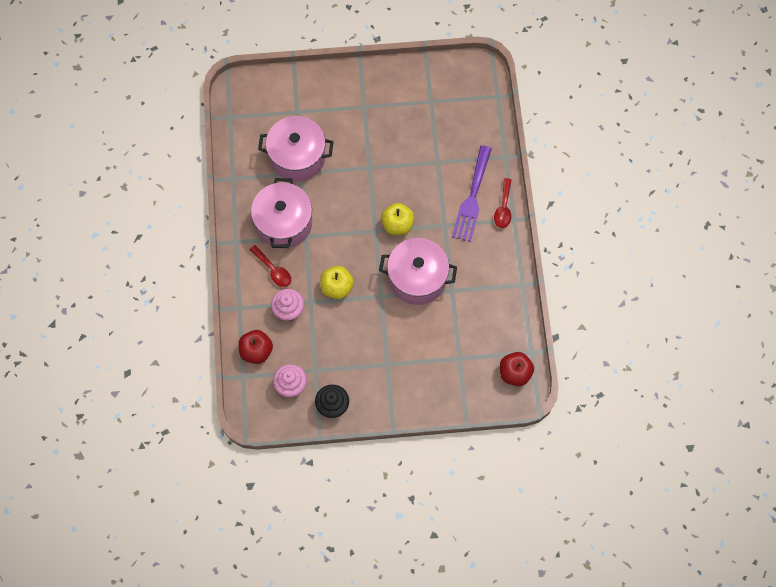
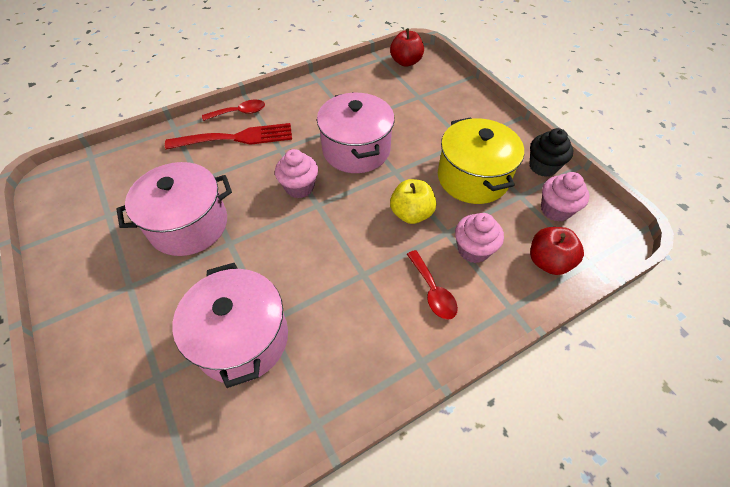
camera: 115 degrees left, 15 degrees down
(273, 270) = (432, 291): red spoon -> red spoon turned 135 degrees clockwise
(284, 223) = (358, 309): pink pot -> pink pot (189, 225)
(348, 347) = (472, 178): none -> yellow pot
(397, 225) = (299, 187): yellow apple -> pink cupcake
(472, 198) = (236, 138): purple fork -> red fork

